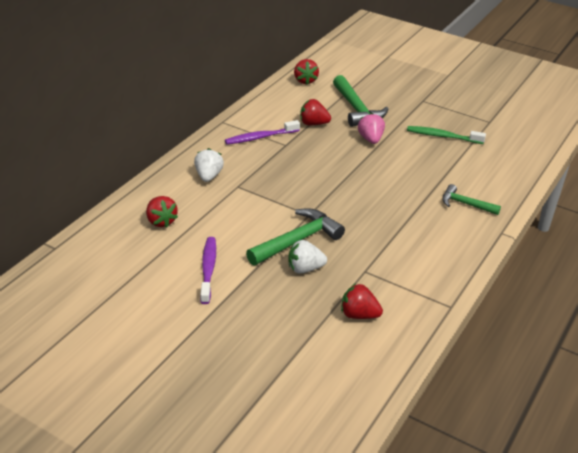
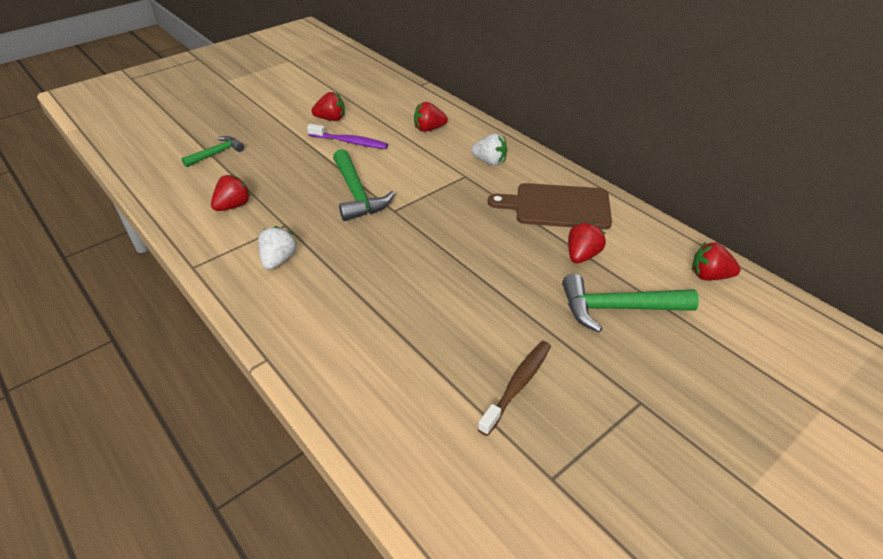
camera: 110 degrees right, 5 degrees up
(162, 298) = (331, 119): none -> red strawberry
(260, 137) = (557, 206): purple toothbrush -> brown cutting board
(305, 269) = (315, 190): white strawberry -> white strawberry (278, 260)
(370, 139) = (530, 299): pink strawberry -> none
(442, 136) = (518, 385): green toothbrush -> brown toothbrush
(465, 204) = (342, 345): green hammer -> green hammer (216, 153)

